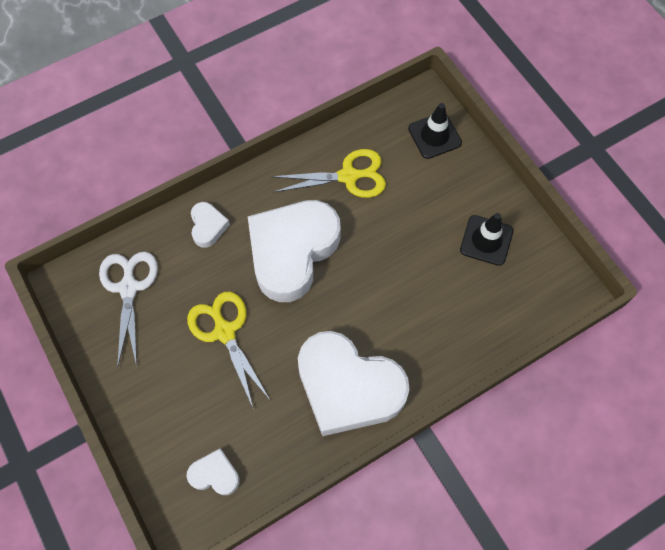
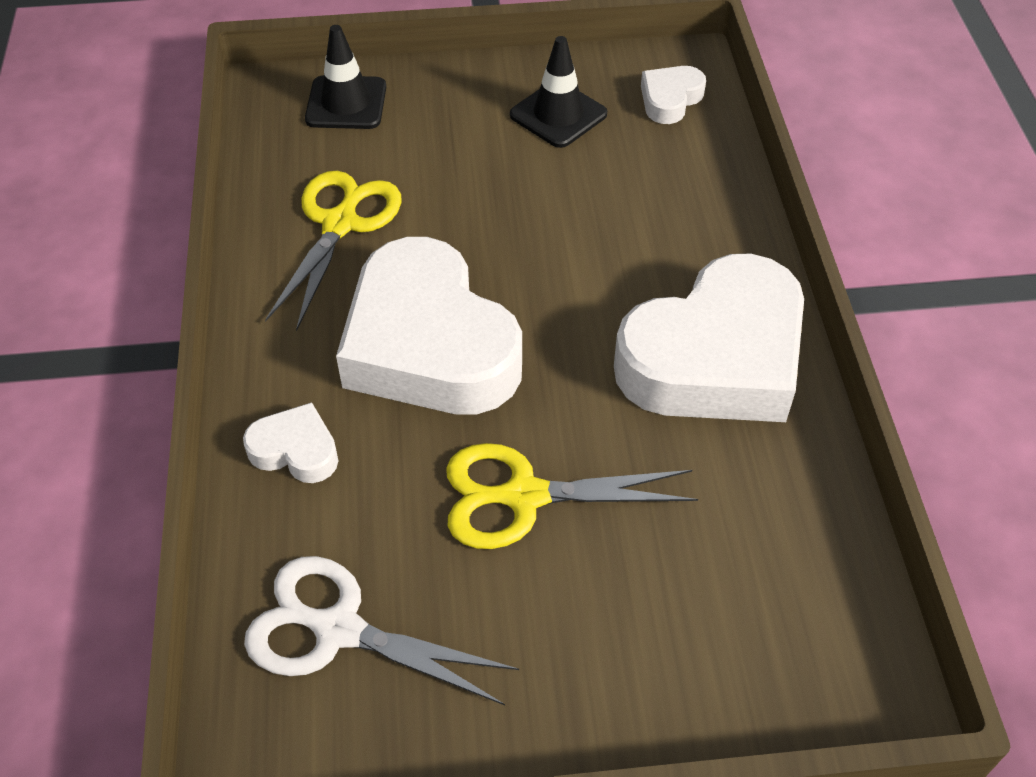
camera: 65 degrees left, 15 degrees down
(215, 474) = (795, 607): white heart -> white heart (670, 99)

